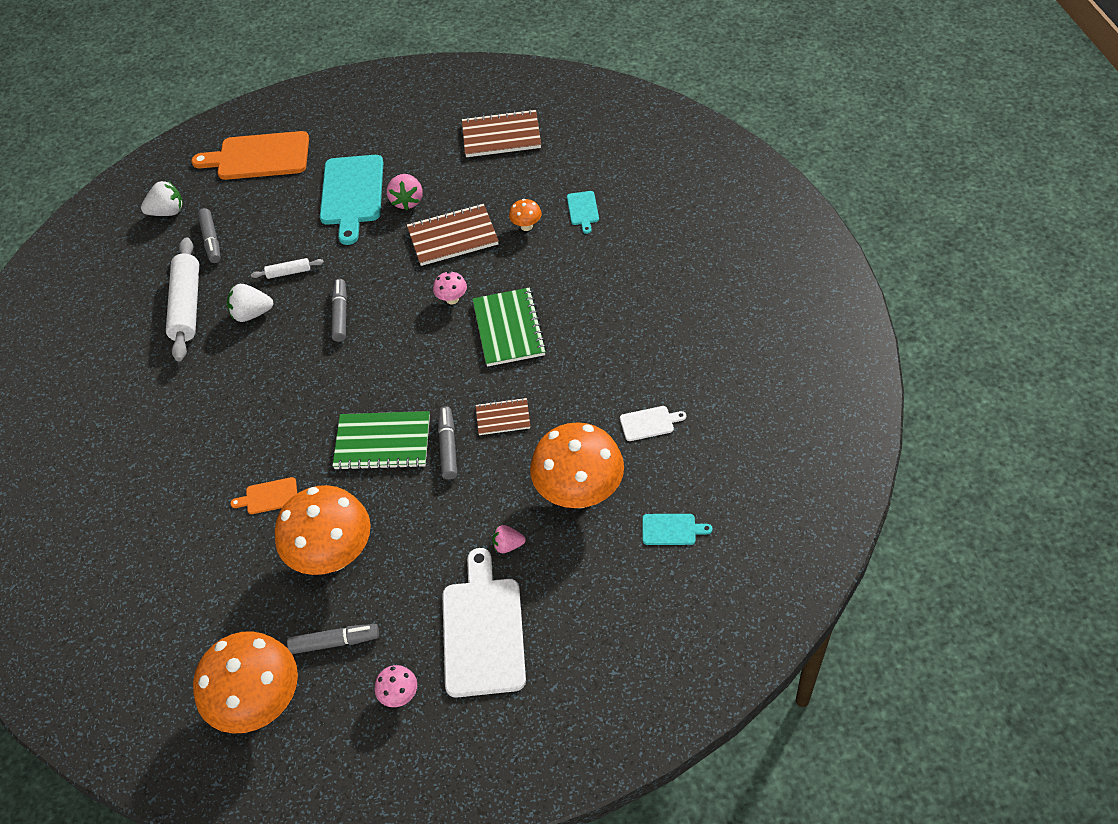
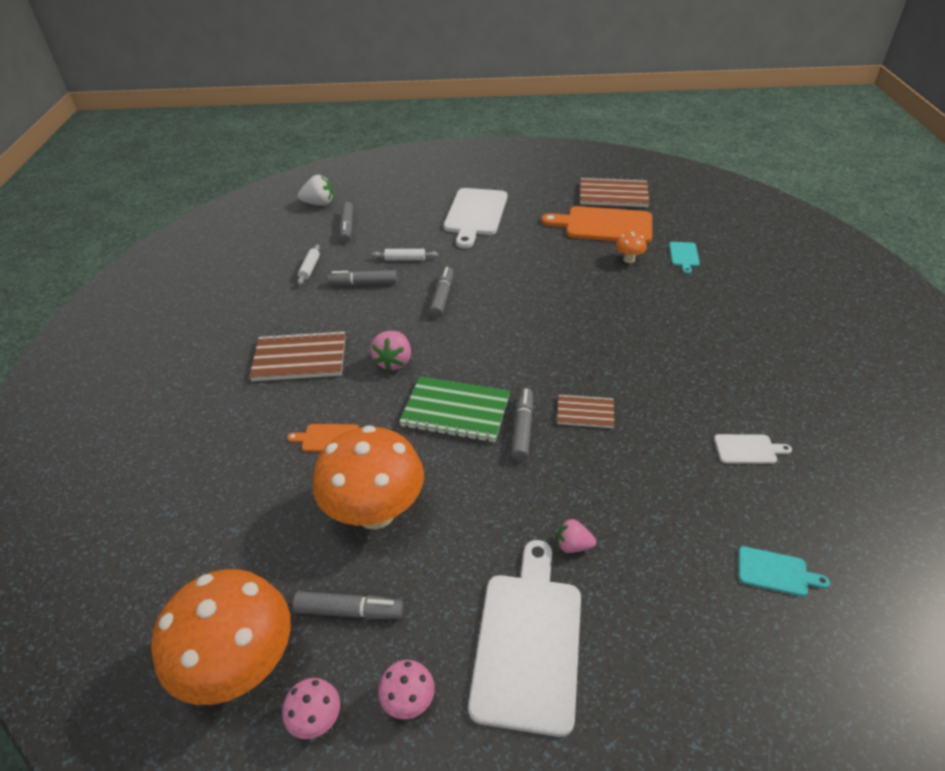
camera: 10 degrees right, 10 degrees down
(187, 306) = (310, 268): white rolling pin -> white rolling pin, size x0.46
(252, 314) = (363, 283): white strawberry -> grey marker
(259, 157) = (405, 180): orange cutting board -> orange cutting board (604, 225)
(352, 194) = (475, 214): turquoise cutting board -> white cutting board
(407, 201) = (522, 226): pink strawberry -> pink strawberry (394, 362)
(452, 299) = (549, 303): pink mushroom -> pink mushroom (316, 719)
(453, 237) = (558, 257): brown notebook -> brown notebook (300, 358)
(509, 329) = (601, 336): green notebook -> none
(579, 493) = (663, 506): orange mushroom -> none

